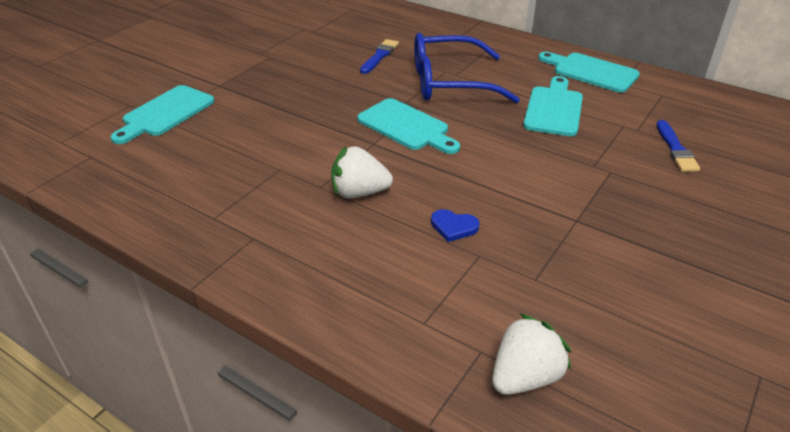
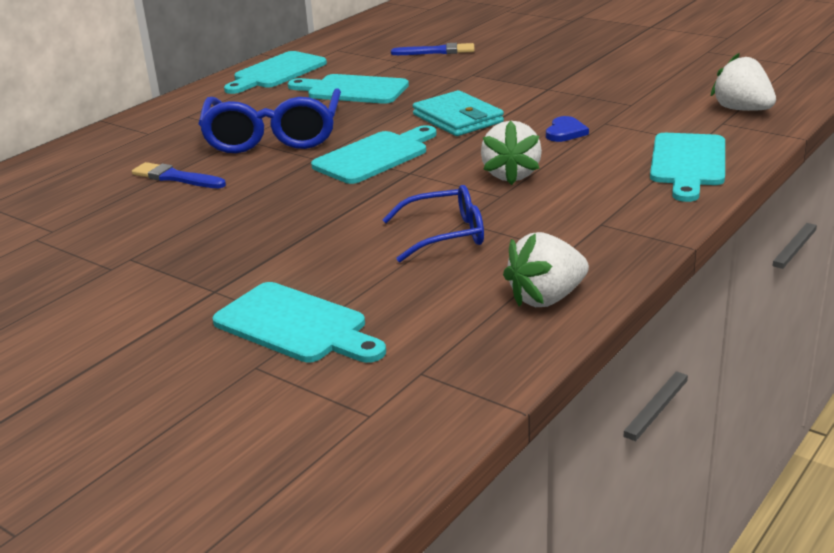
camera: 85 degrees left, 10 degrees down
(148, 205) = (546, 298): none -> white strawberry
(260, 161) = (444, 235): none -> blue glasses
(367, 306) = (688, 163): none -> turquoise cutting board
(487, 164) = (457, 118): none -> turquoise wallet

